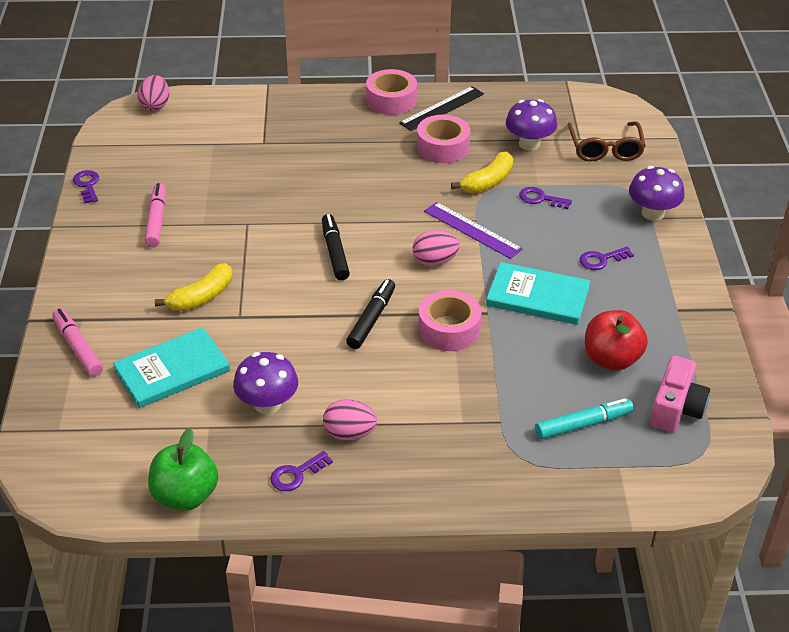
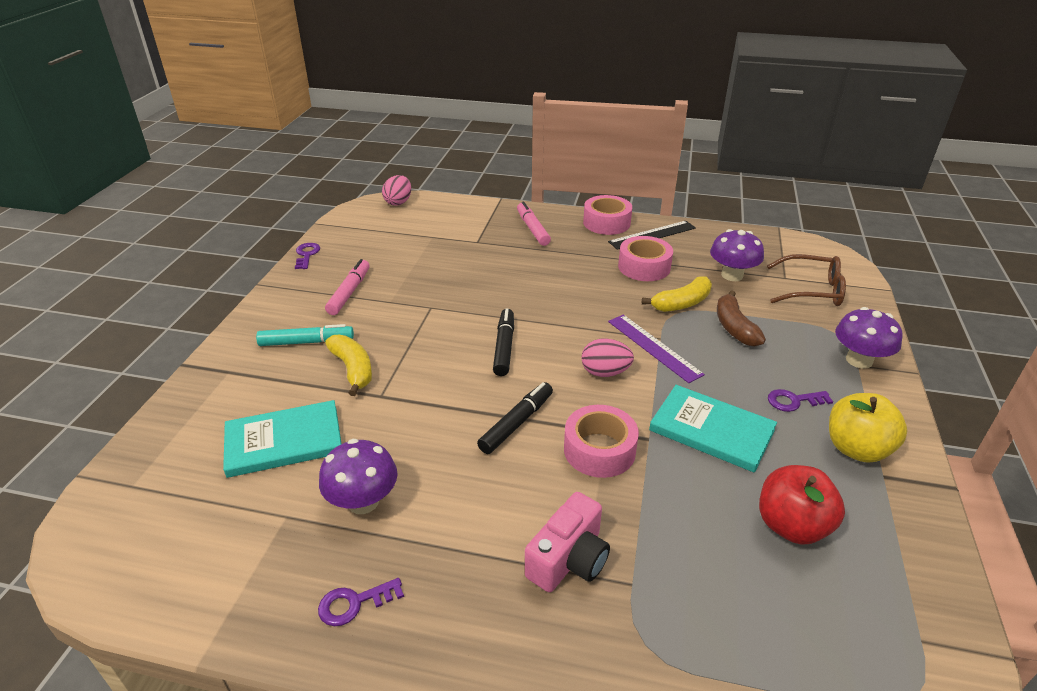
camera: 15 degrees right, 5 degrees down
(78, 347) = (207, 399): pink marker -> pink marker (532, 229)
(185, 496) = (213, 603): green apple -> none
(201, 297) = (353, 369): yellow banana -> yellow banana turned 90 degrees counterclockwise
(349, 433) = (440, 560): pink egg -> none
(540, 199) = (734, 327): purple key -> brown banana
(583, 424) = (741, 612): turquoise marker -> turquoise marker (306, 342)
(605, 149) = (811, 290): brown glasses -> brown glasses turned 90 degrees counterclockwise
(655, 291) = (856, 449): none -> yellow apple
(676, 409) = (875, 616): pink camera -> pink camera (569, 559)

